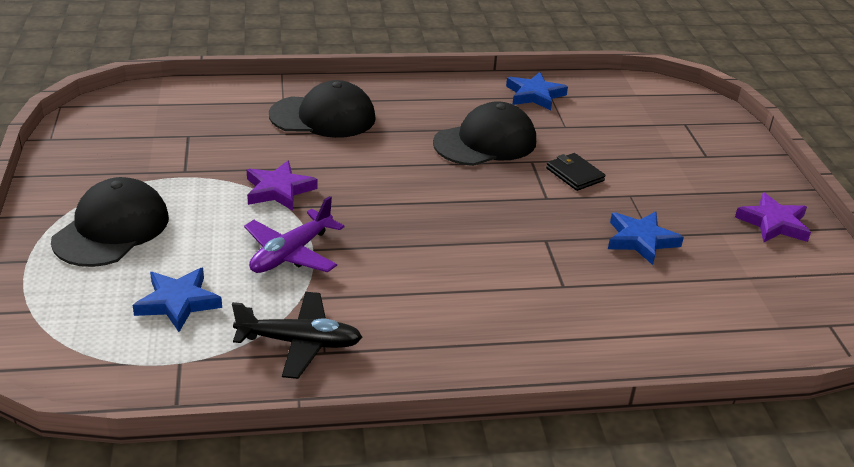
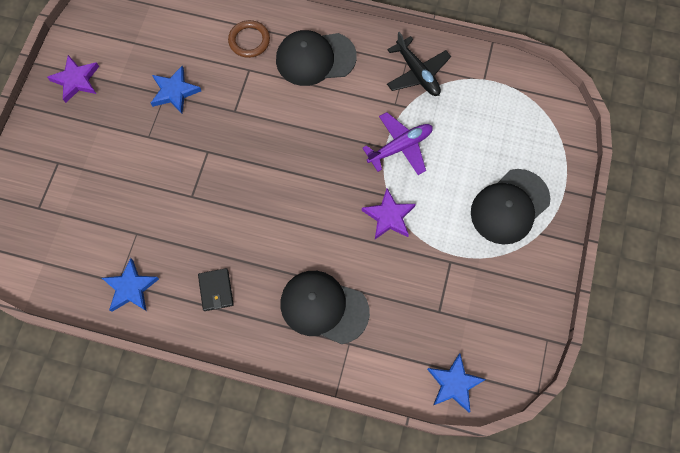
camera: 155 degrees left, 35 degrees up
(178, 302) = (477, 124): blue star -> blue star (454, 384)
(299, 343) = (417, 73): black plane -> black plane turned 150 degrees counterclockwise
(485, 142) = (212, 230): black cap -> black cap (315, 58)
(575, 174) = (171, 170): black wallet -> black wallet (216, 290)
(592, 319) = (249, 40): none -> brown ring

